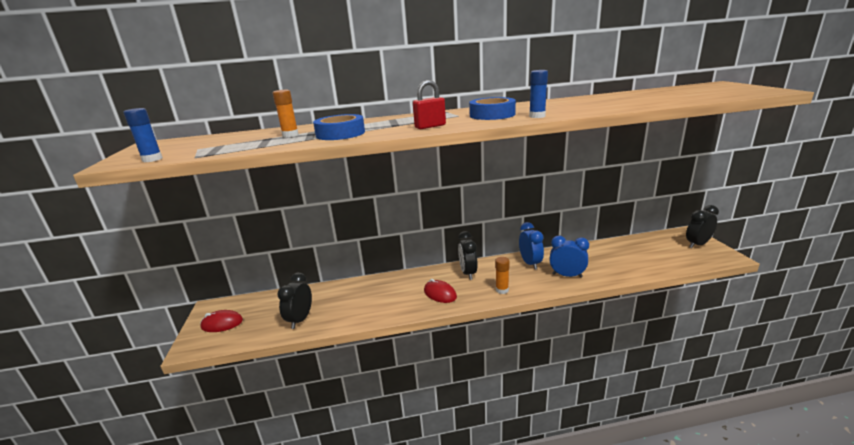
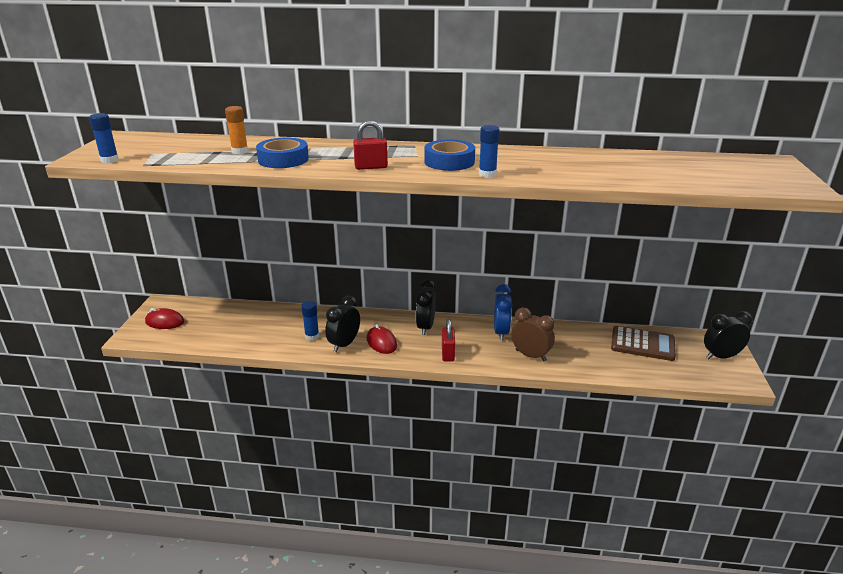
camera: 15 degrees right, 5 degrees up
(300, 319) = (235, 335): black clock -> black clock (344, 344)
(375, 303) = (312, 336): none -> blue glue stick
(502, 290) = (448, 354): orange glue stick -> red padlock
(567, 275) = (530, 355): blue clock -> brown clock
(638, 248) = (642, 344): none -> brown calculator

